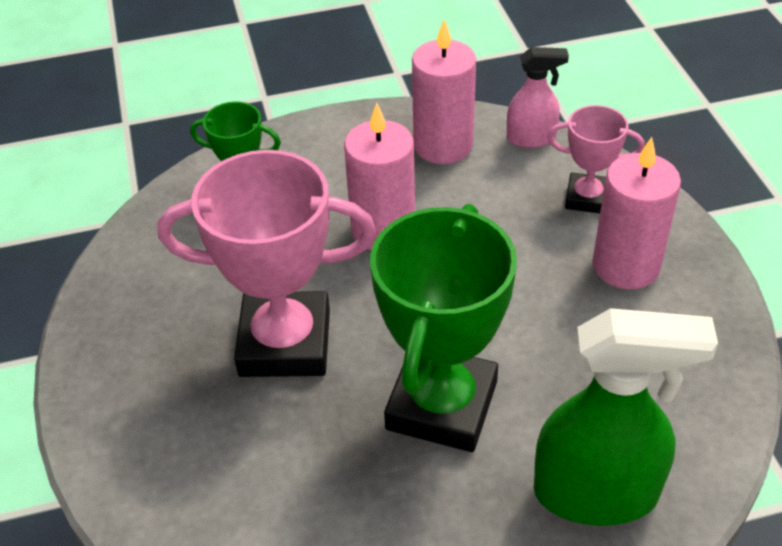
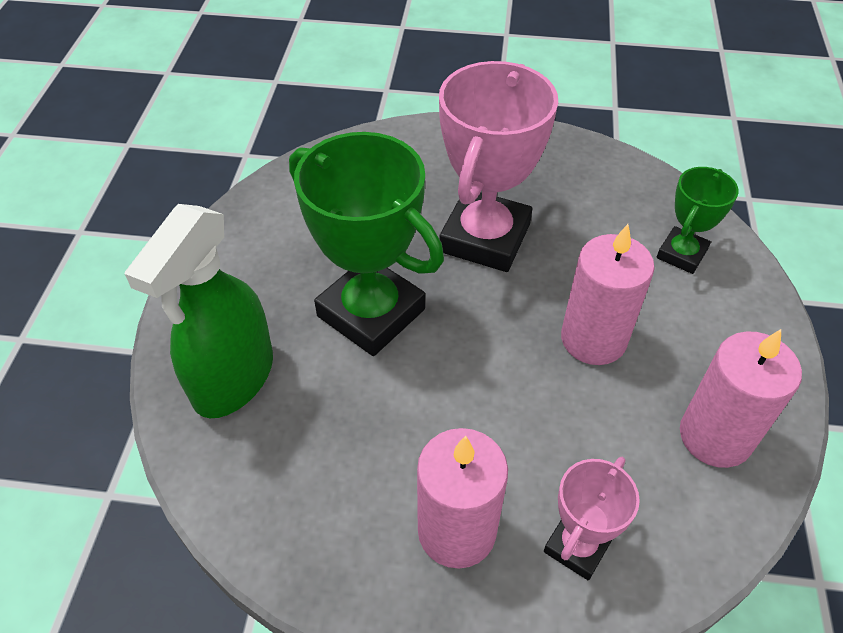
camera: 110 degrees right, 5 degrees up
(531, 138) = (706, 536): pink spray bottle -> none

